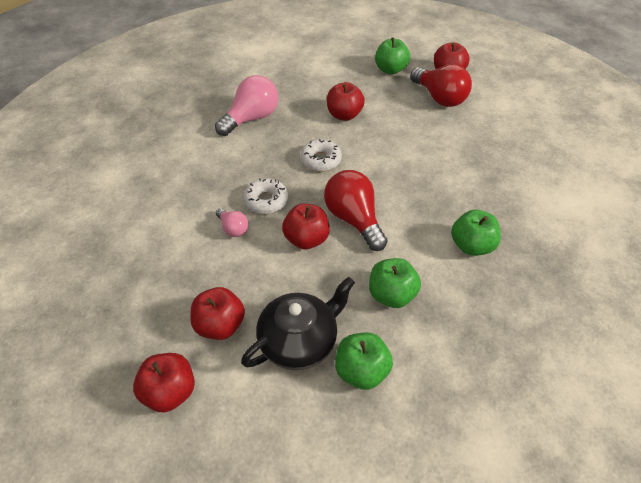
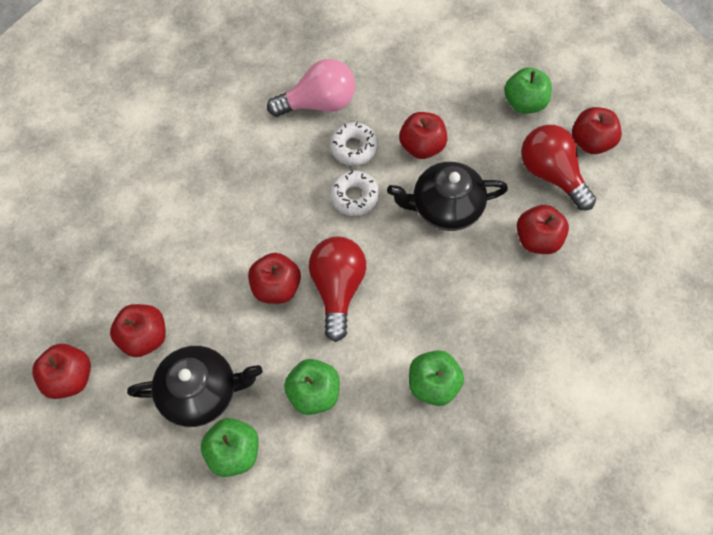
camera: 30 degrees right, 15 degrees up
(233, 228) = (216, 238): pink light bulb -> none
(266, 201) = (267, 221): white donut -> white donut (353, 148)
(388, 141) = (445, 207): none -> black teapot
(439, 98) = (551, 174): red light bulb -> red light bulb turned 150 degrees clockwise
(462, 134) = (537, 239): none -> red apple

